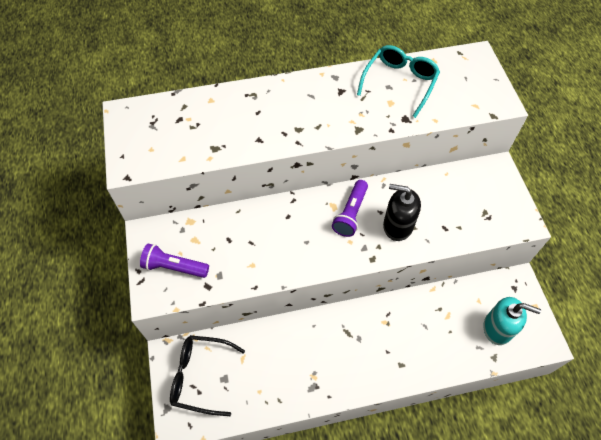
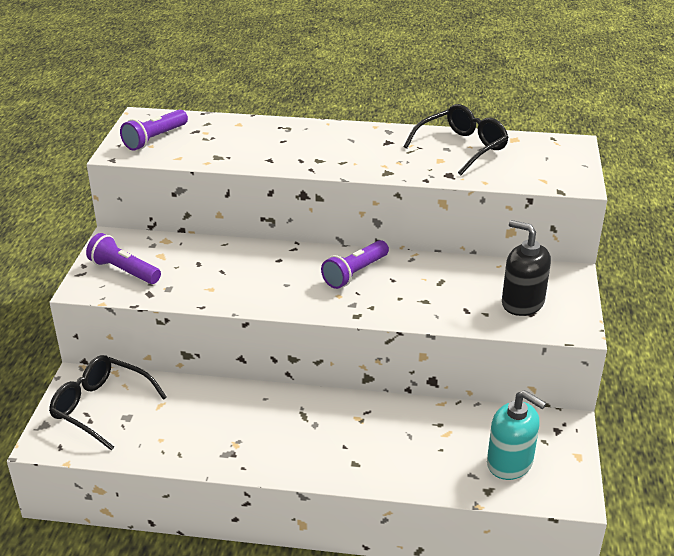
camera: 20 degrees right, 25 degrees down
(150, 139) = (155, 139): none -> purple flashlight
(397, 225) = (407, 295): black soap dispenser -> black soap dispenser (522, 303)
(400, 82) = (462, 147): turquoise glasses -> black glasses

